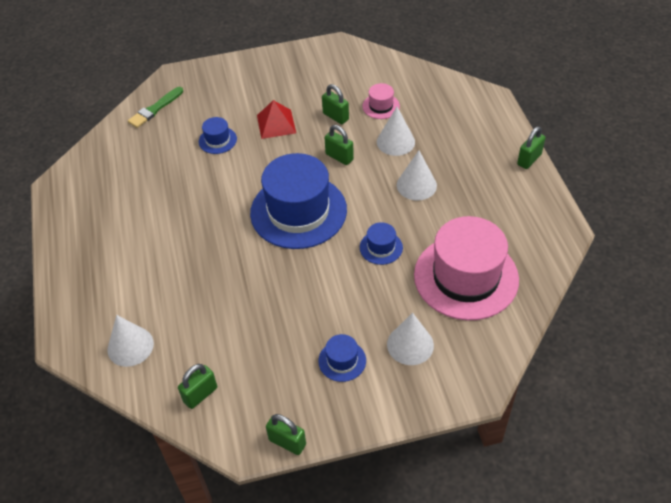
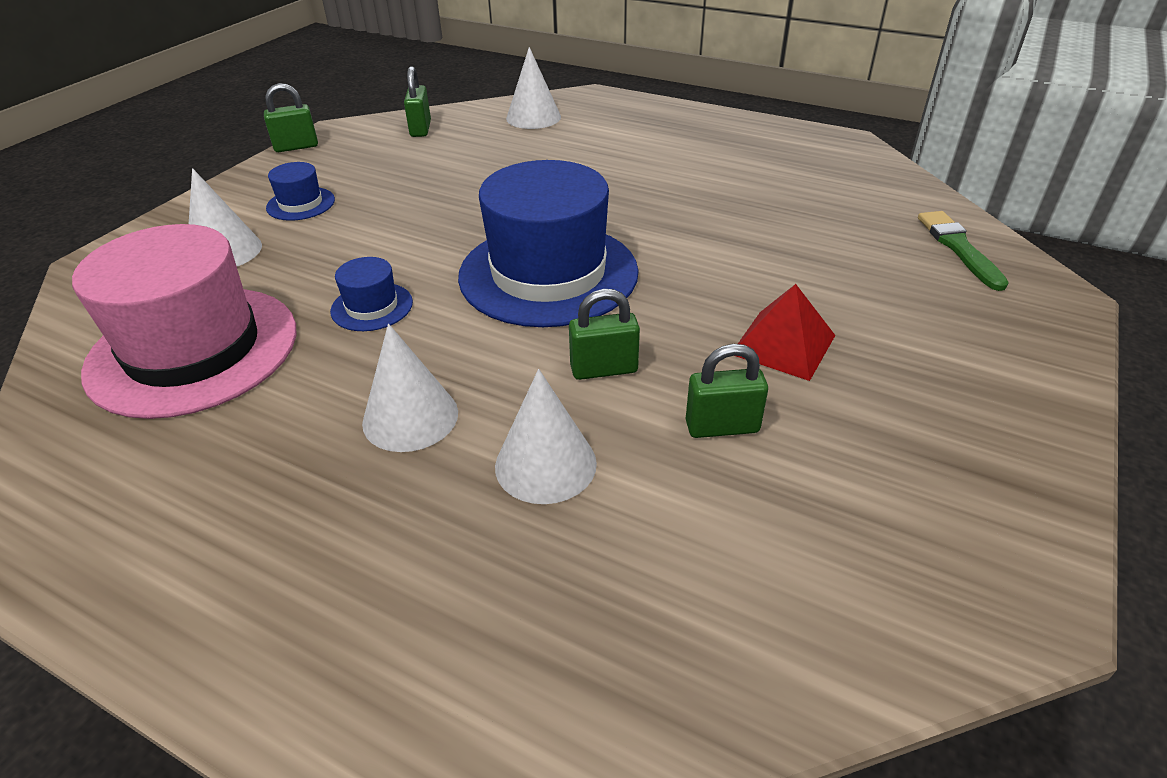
camera: 130 degrees right, 10 degrees down
(217, 140) = (806, 271): blue hat -> none
(381, 106) = (679, 516): pink hat -> none
(529, 159) = (185, 655): green padlock -> none

